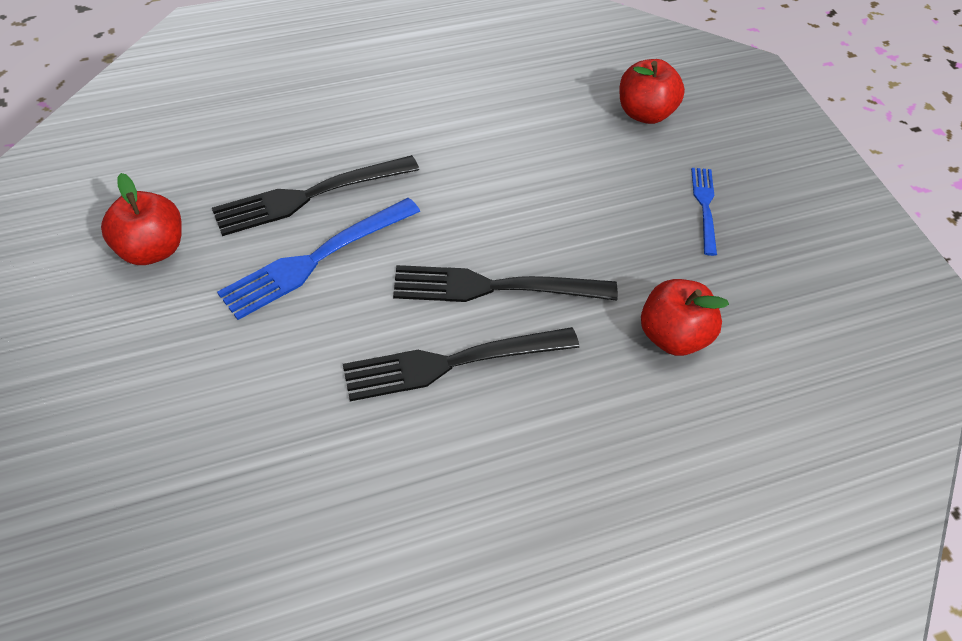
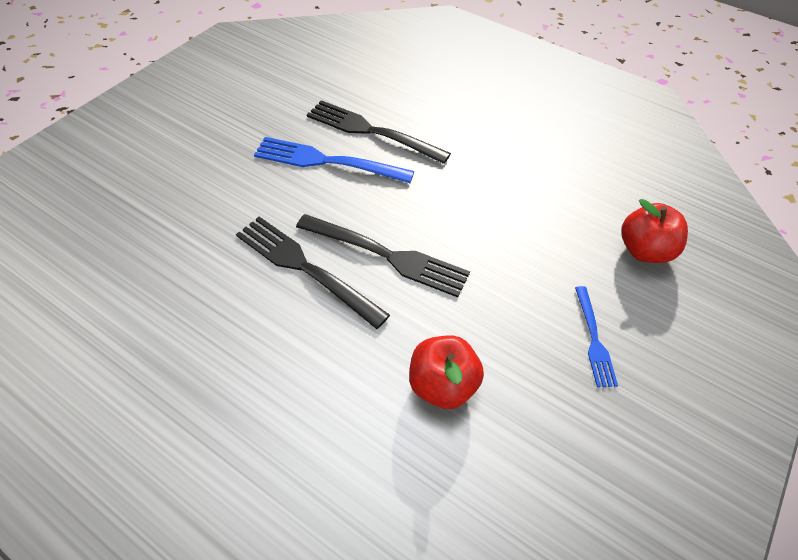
camera: 55 degrees right, 0 degrees up
(152, 249) = (272, 98): red apple -> none
(495, 287) = (387, 255): black fork -> black fork turned 150 degrees clockwise
(704, 207) = (594, 339): blue fork -> blue fork turned 120 degrees clockwise

